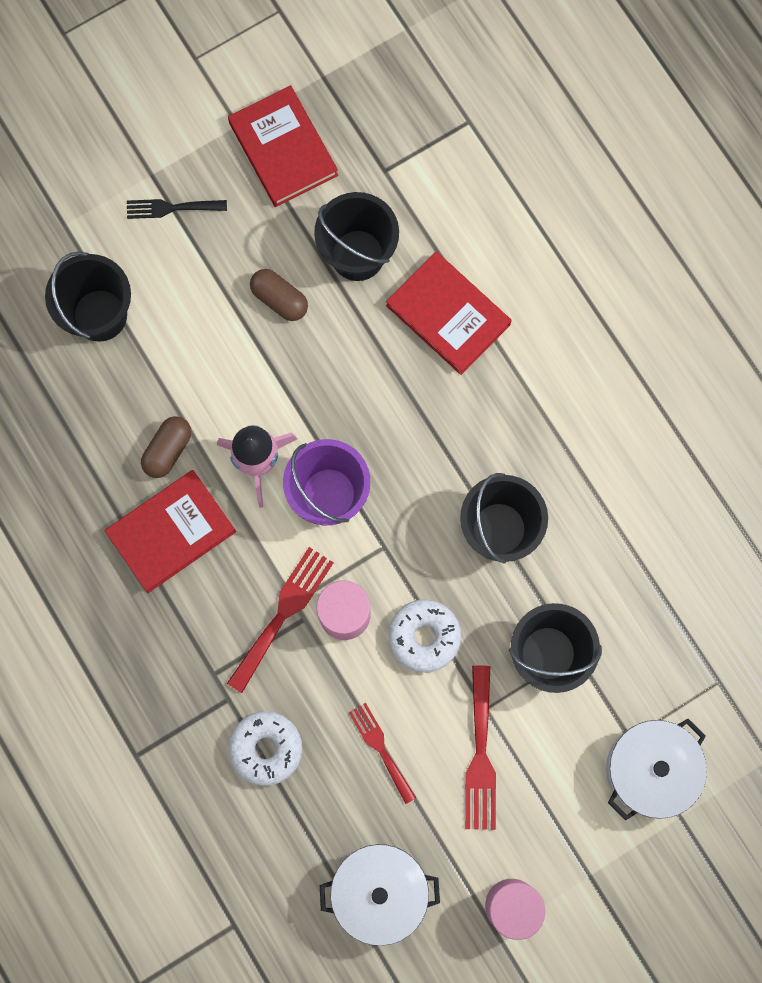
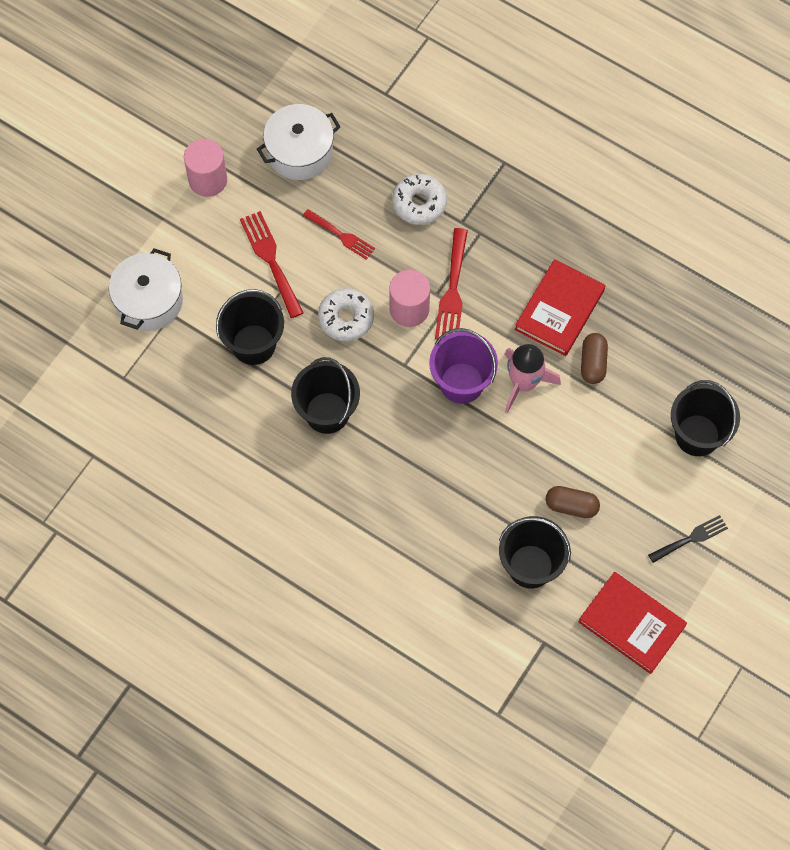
camera: 155 degrees right, 10 degrees down
(448, 315) = (438, 551): red book -> none

